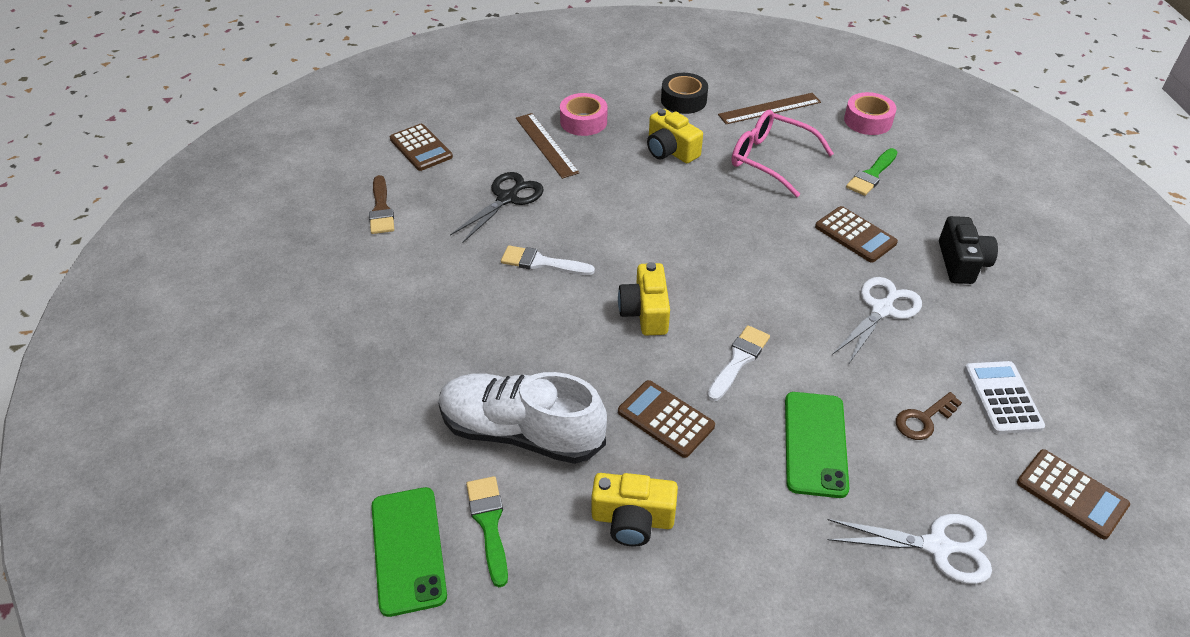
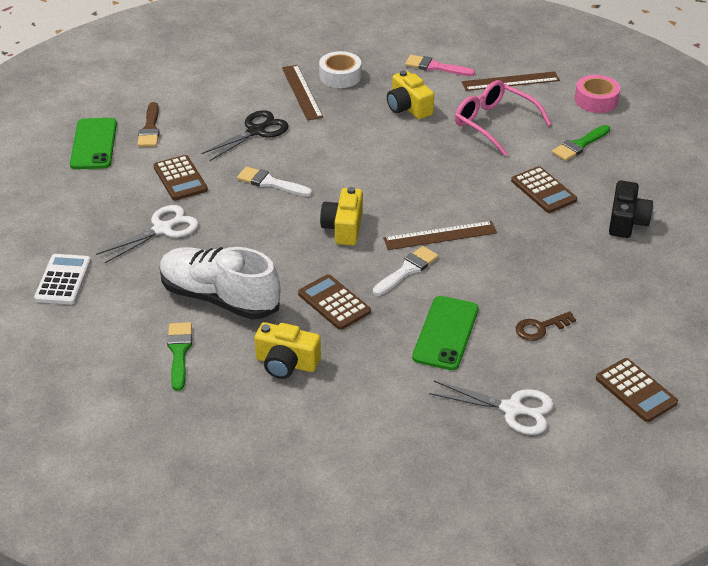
camera: 10 degrees right, 5 degrees down
(408, 550) = (116, 360): green phone -> green phone (94, 144)
(421, 148) = (194, 84): brown calculator -> brown calculator (180, 179)
(583, 121) = (340, 76): pink tape -> white tape
(683, 100) = (435, 67): black tape -> pink brush
(761, 308) = (440, 236): none -> brown ruler
(881, 310) = (541, 248): white scissors -> white scissors (162, 229)
(1002, 398) = (613, 321): white calculator -> white calculator (63, 280)

